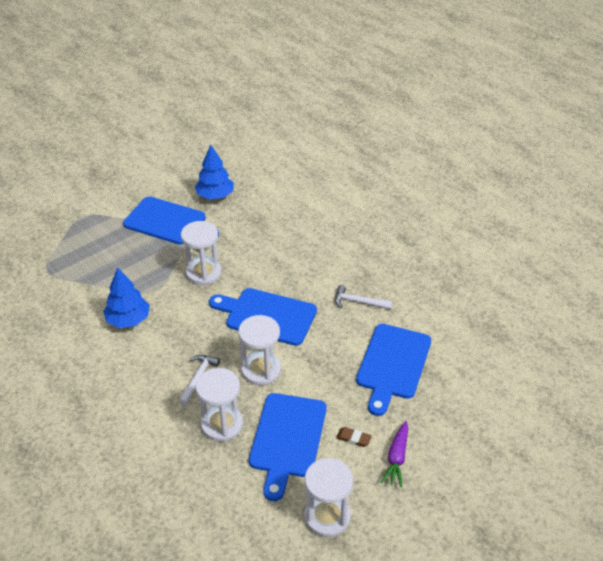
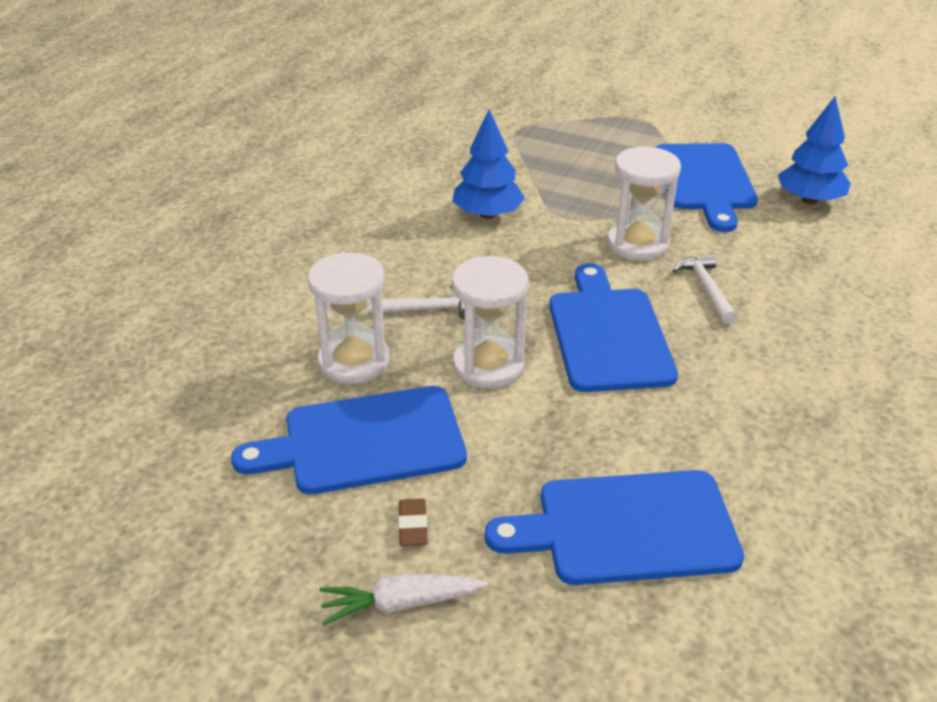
camera: 65 degrees right, 5 degrees down
(327, 516) = (226, 543): white hourglass -> none
(358, 302) = (742, 431): white hammer -> white hammer (706, 288)
(396, 458) = (400, 604): purple carrot -> white carrot

